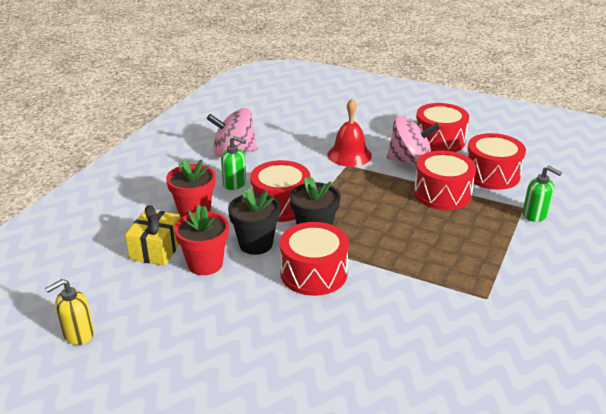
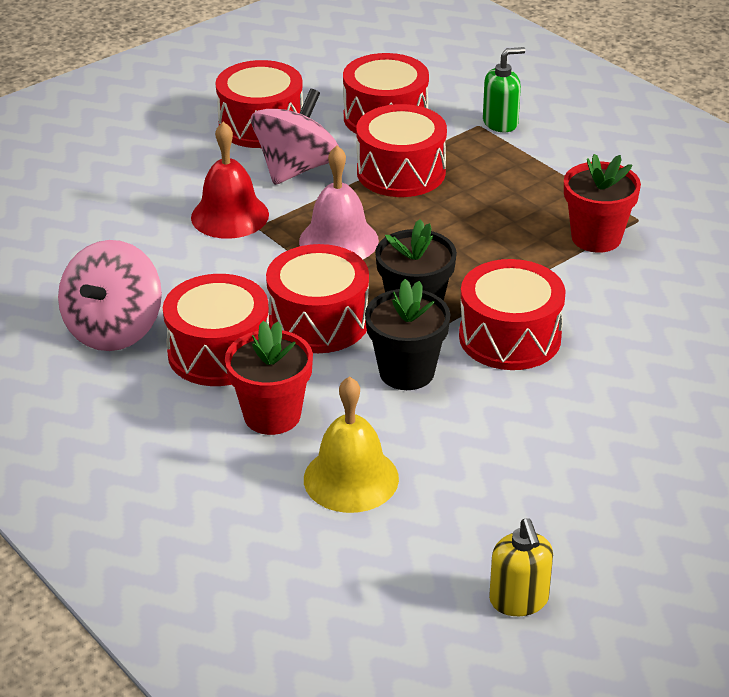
camera: 65 degrees left, 5 degrees up
(156, 249) = (351, 478): yellow gift -> yellow bell
(205, 264) = (424, 434): red flower pot -> red flower pot (596, 238)
(235, 183) = (219, 352): green soap dispenser -> red drum
(357, 191) = (338, 240): none -> pink bell

